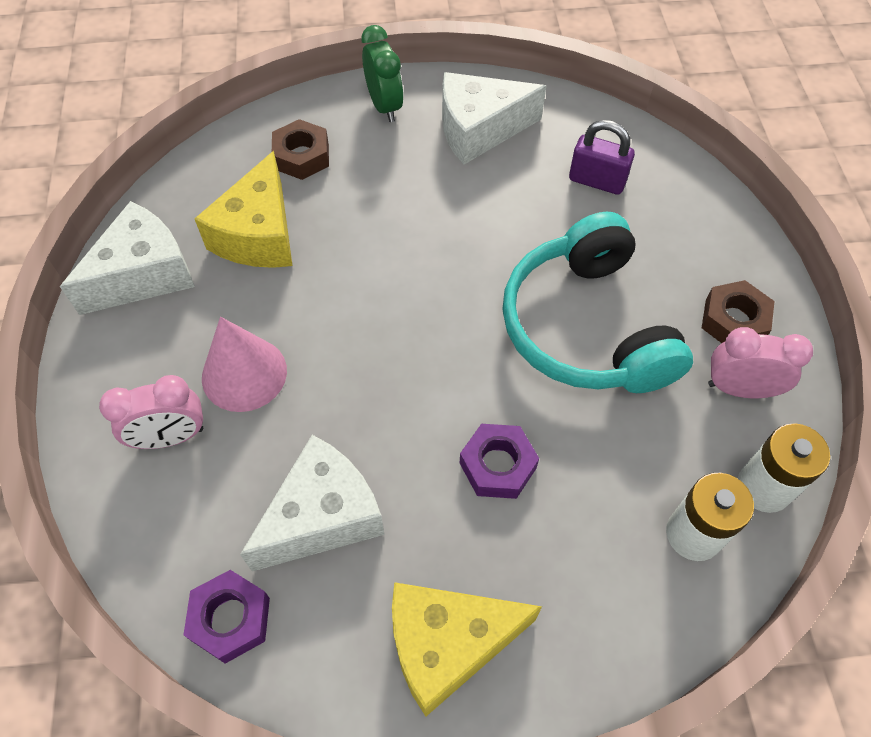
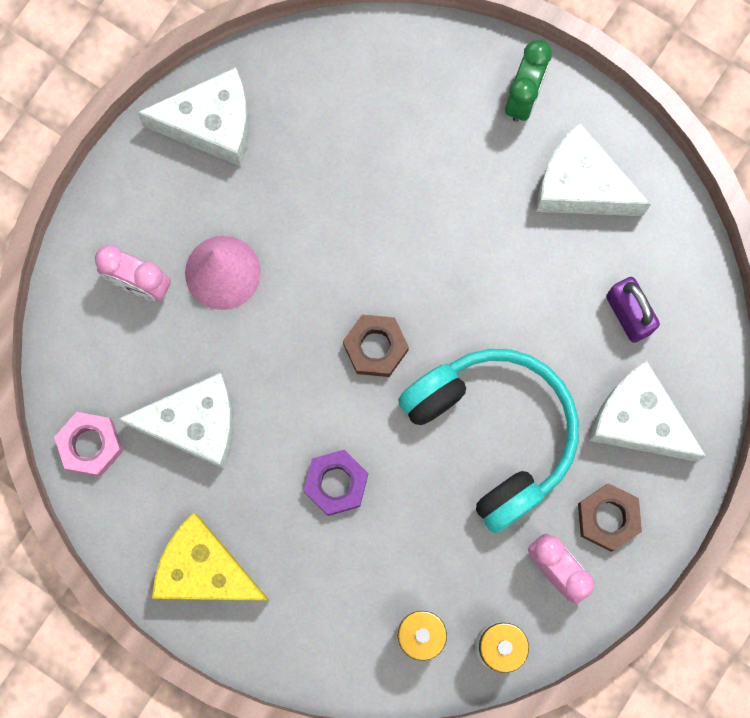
camera: 40 degrees right, 20 degrees up
(230, 619) = (90, 445): purple nut -> pink nut
(258, 234) = (321, 153): yellow cheese -> none
(302, 156) = (413, 99): brown nut -> brown nut (375, 347)
(586, 327) = (494, 433): turquoise headphones -> turquoise headphones turned 120 degrees clockwise
(679, 240) = (638, 420): none -> white cheese

